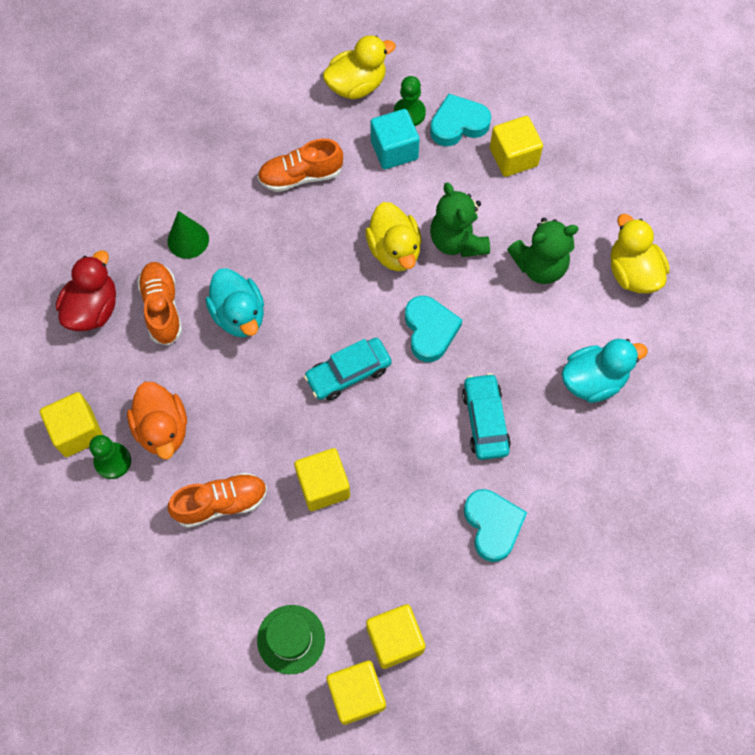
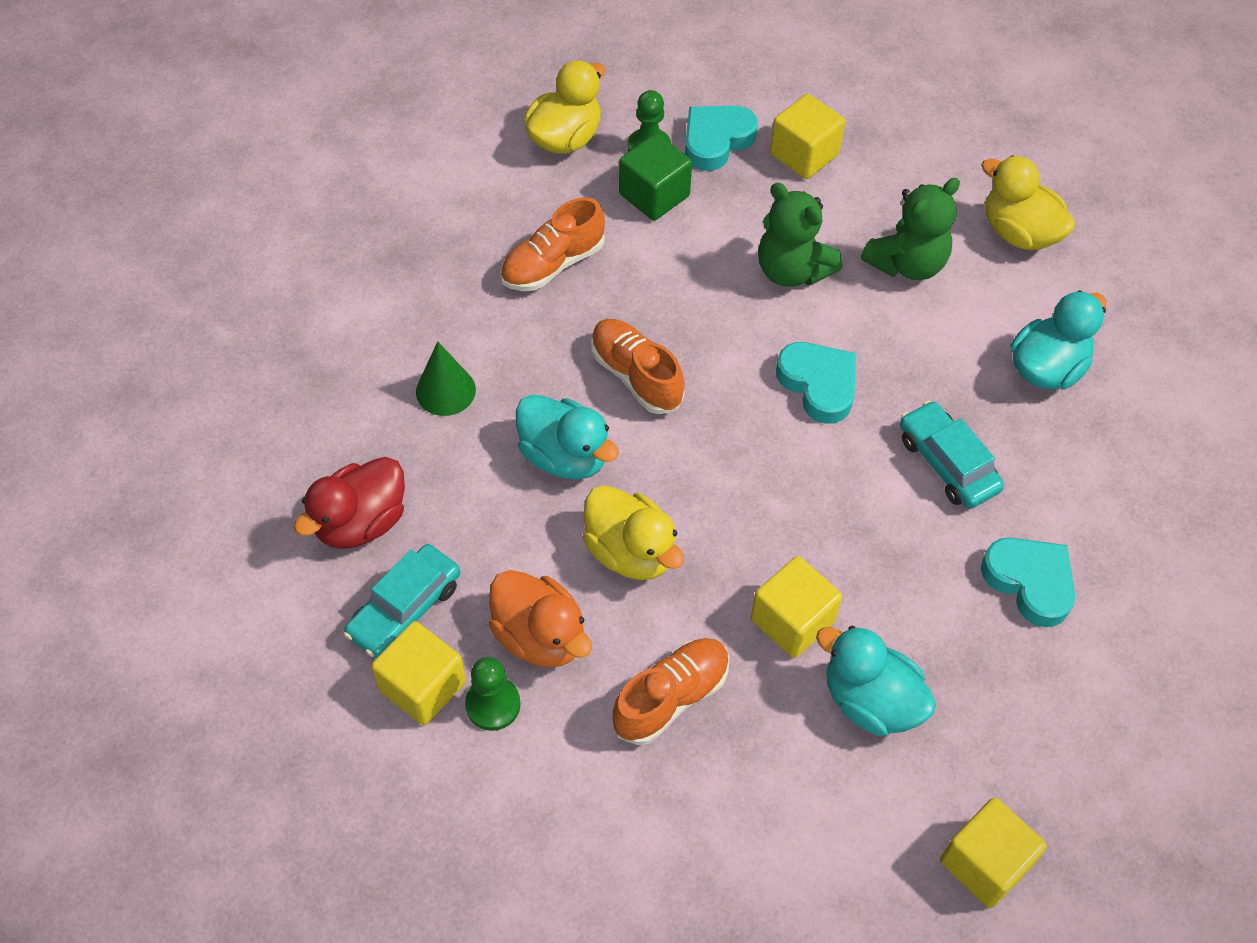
camera: 25 degrees left, 10 degrees down
(93, 309) = (361, 522): red duck -> red duck turned 135 degrees counterclockwise
(162, 308) = (456, 486): orange shoe -> orange shoe (636, 376)
(291, 639) = (860, 830): green hat -> none
(343, 559) = (870, 701): none -> turquoise duck
(348, 373) = (746, 472): turquoise car -> turquoise car (405, 609)
(394, 150) = (654, 195): turquoise cube -> green cube
(394, 250) = (721, 308): yellow duck -> yellow duck (630, 552)
(395, 640) = (992, 772): yellow cube -> none

